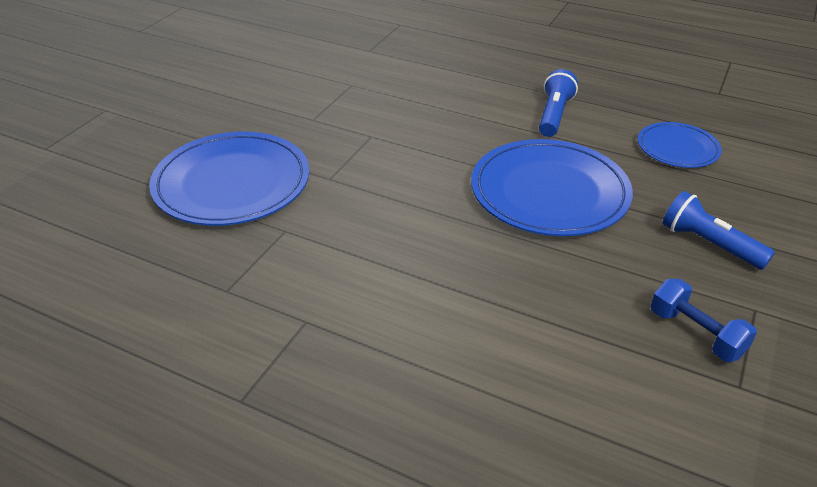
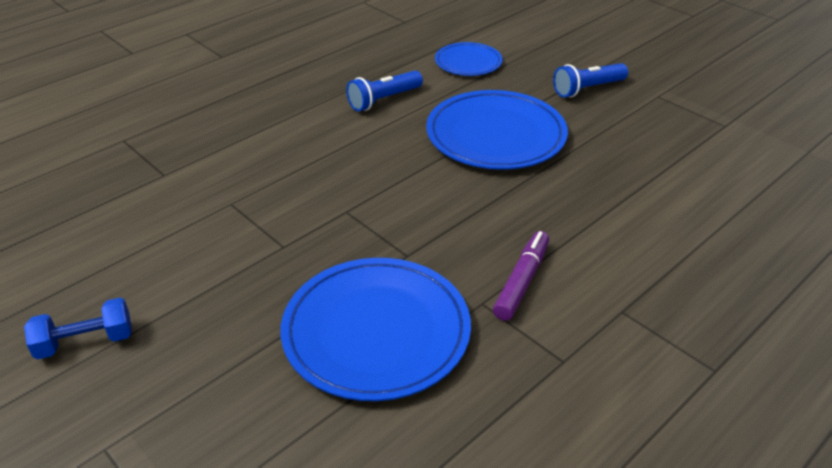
camera: 70 degrees left, 0 degrees up
(322, 248) = (521, 281): none -> purple marker
(554, 115) = (384, 100): blue flashlight -> blue flashlight turned 75 degrees counterclockwise
(696, 334) = (676, 124): blue dumbbell -> blue dumbbell (85, 342)

